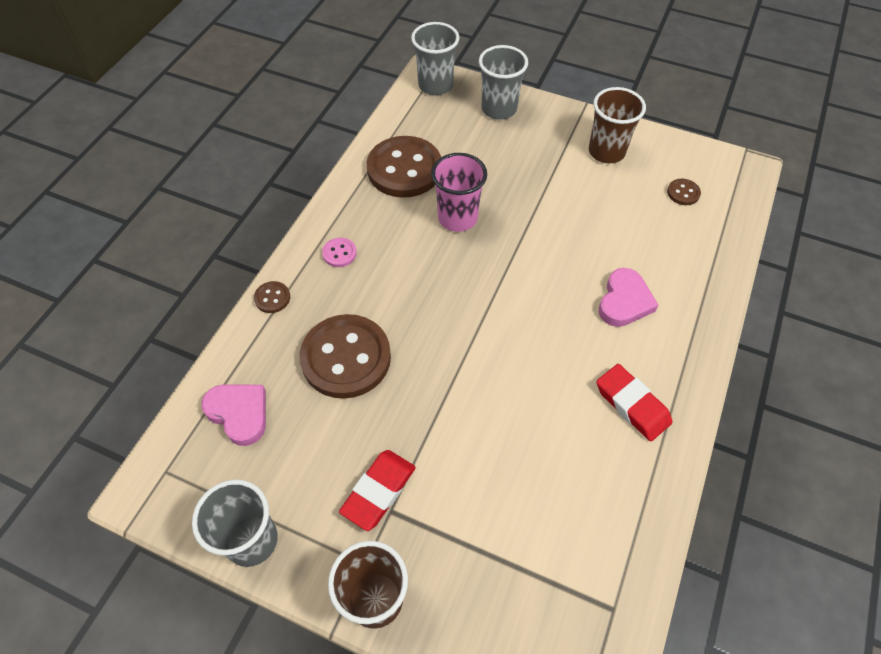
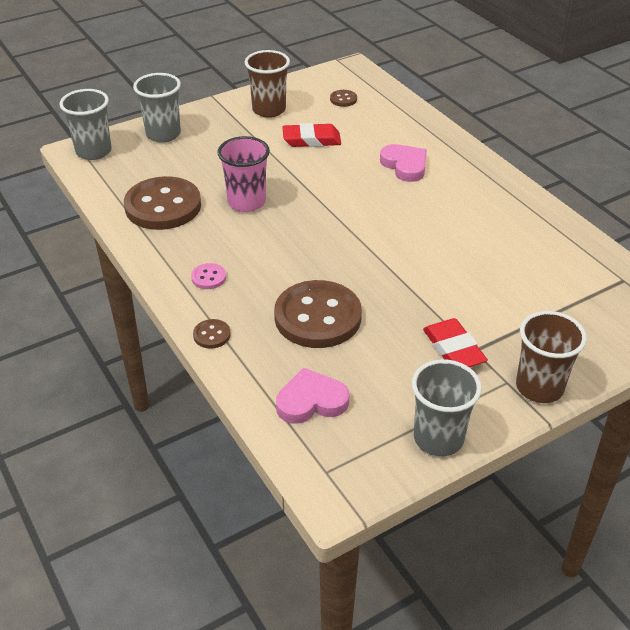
camera: 55 degrees left, 15 degrees down
(632, 405) = (487, 202): red eraser -> red eraser (311, 140)

